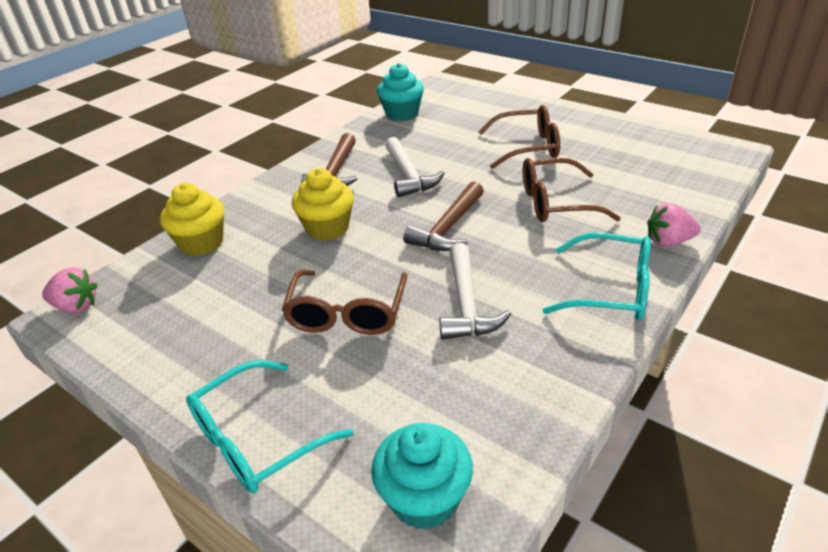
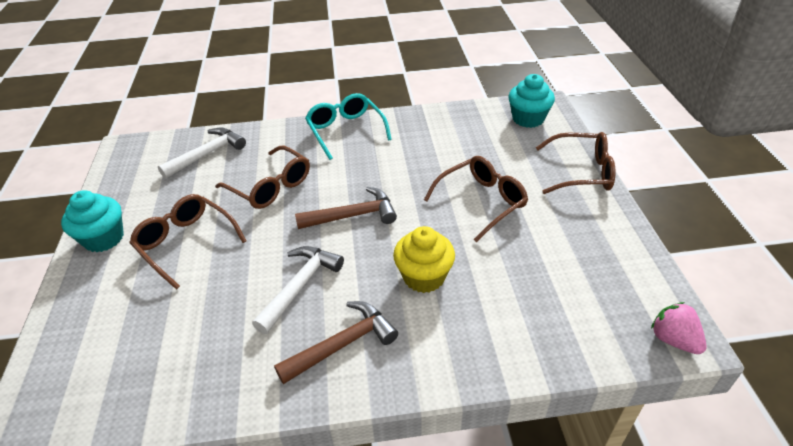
camera: 135 degrees left, 5 degrees up
(201, 243) = (533, 340): yellow cupcake -> none
(258, 438) = (581, 172): turquoise glasses -> brown glasses
(402, 114) = (160, 395): turquoise cupcake -> turquoise cupcake (104, 238)
(466, 303) = (415, 167): white hammer -> white hammer (207, 154)
(668, 242) = (277, 131): pink strawberry -> none

